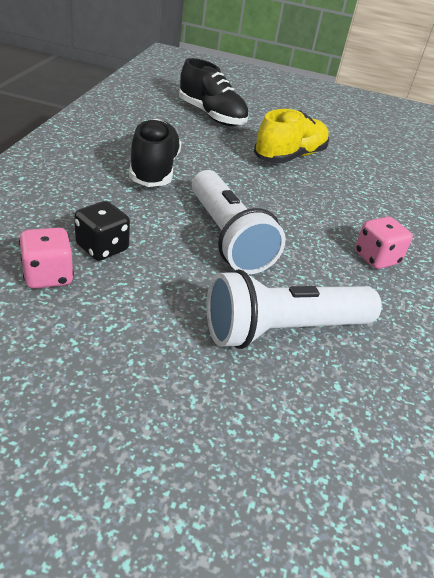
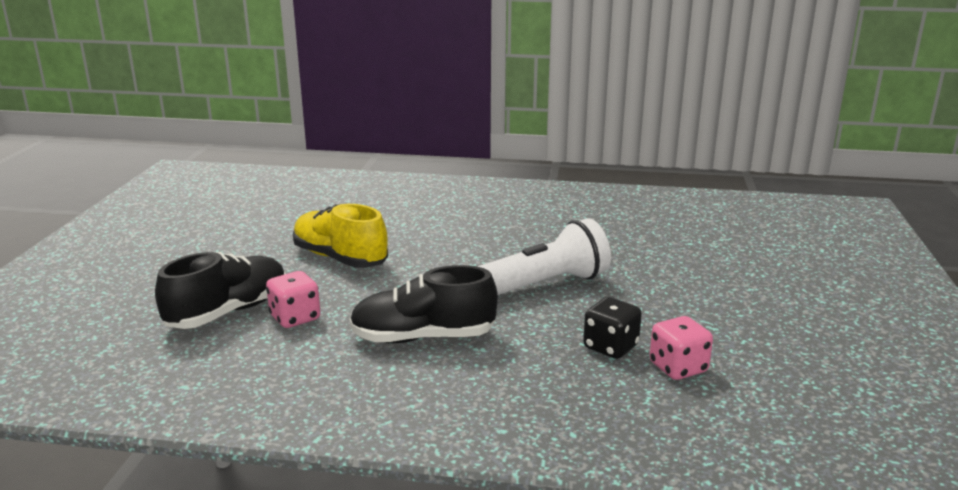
camera: 90 degrees left, 15 degrees down
(282, 330) = (651, 260): white flashlight -> none
(376, 258) = (524, 224): pink dice -> pink dice (295, 318)

